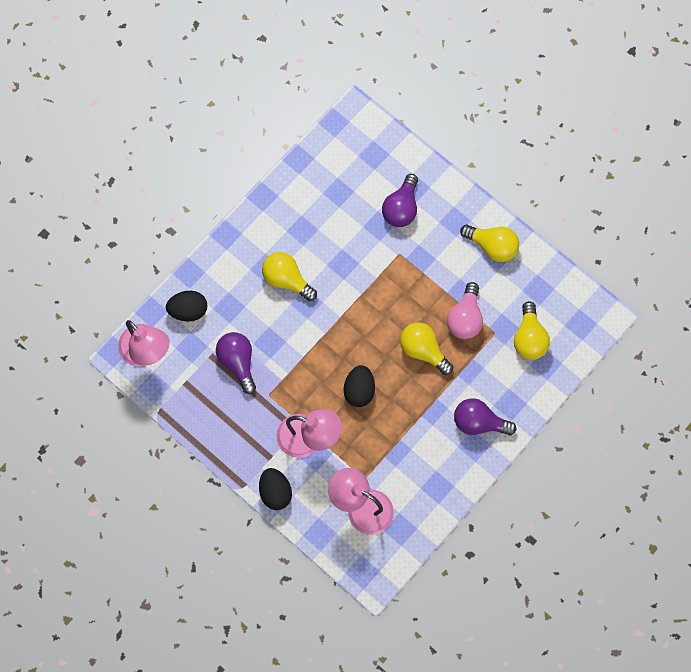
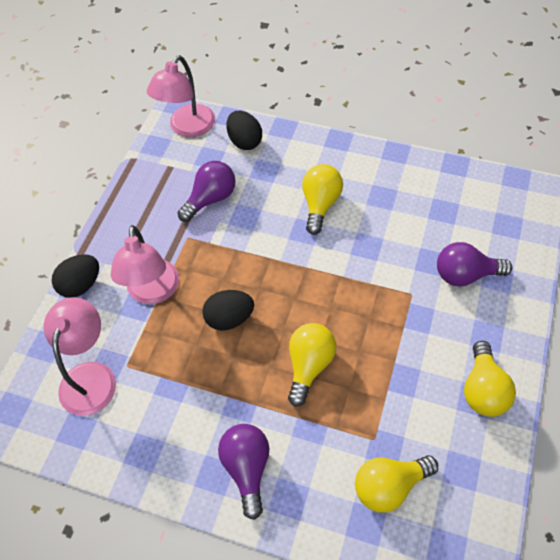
camera: 70 degrees right, 15 degrees down
(465, 318) = (373, 396): pink light bulb -> none

